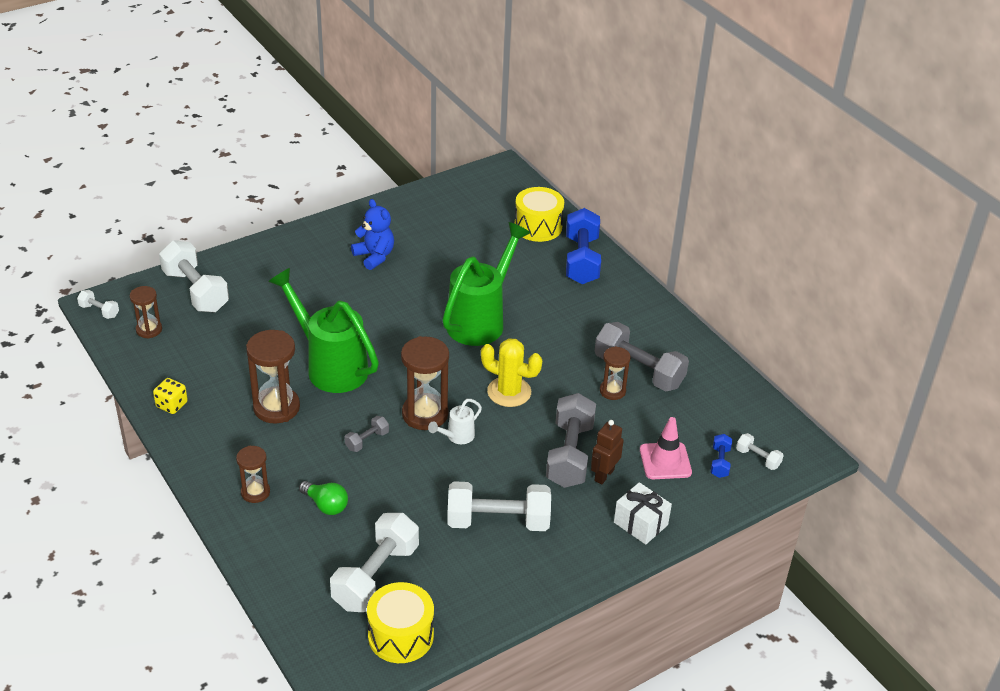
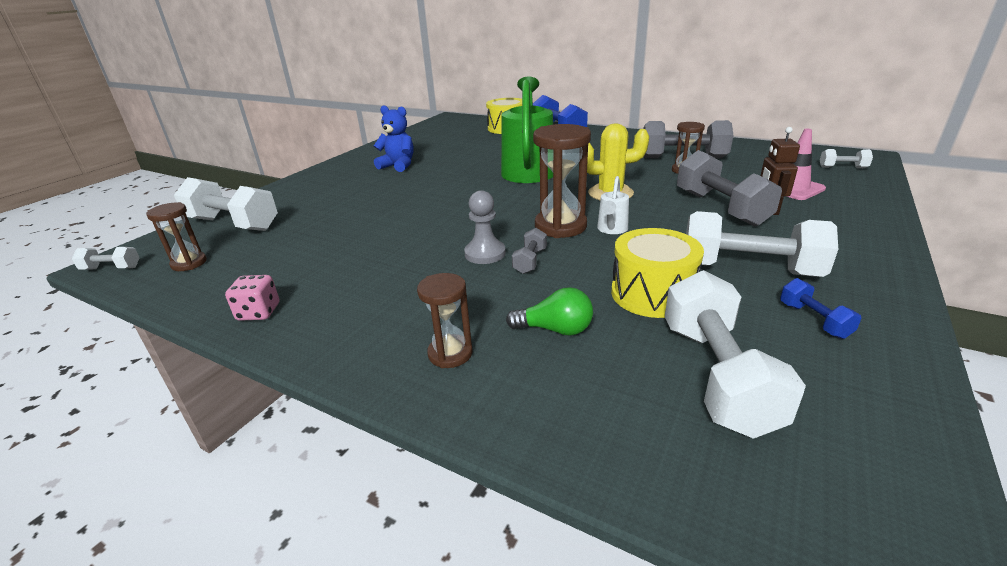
camera: 25 degrees left, 10 degrees down
(172, 405) = (259, 312): yellow dice -> pink dice
(276, 407) = (400, 271): brown hourglass -> none
(330, 366) = (427, 227): green watering can -> none
(344, 417) = (485, 253): none -> grey pawn
(401, 635) = (859, 433): yellow drum -> yellow drum (652, 294)
(498, 521) = (748, 269): white dumbbell -> white dumbbell turned 45 degrees clockwise
(640, 523) = (856, 225): white gift -> none
(720, 462) = (826, 177): blue dumbbell -> blue dumbbell (814, 320)

